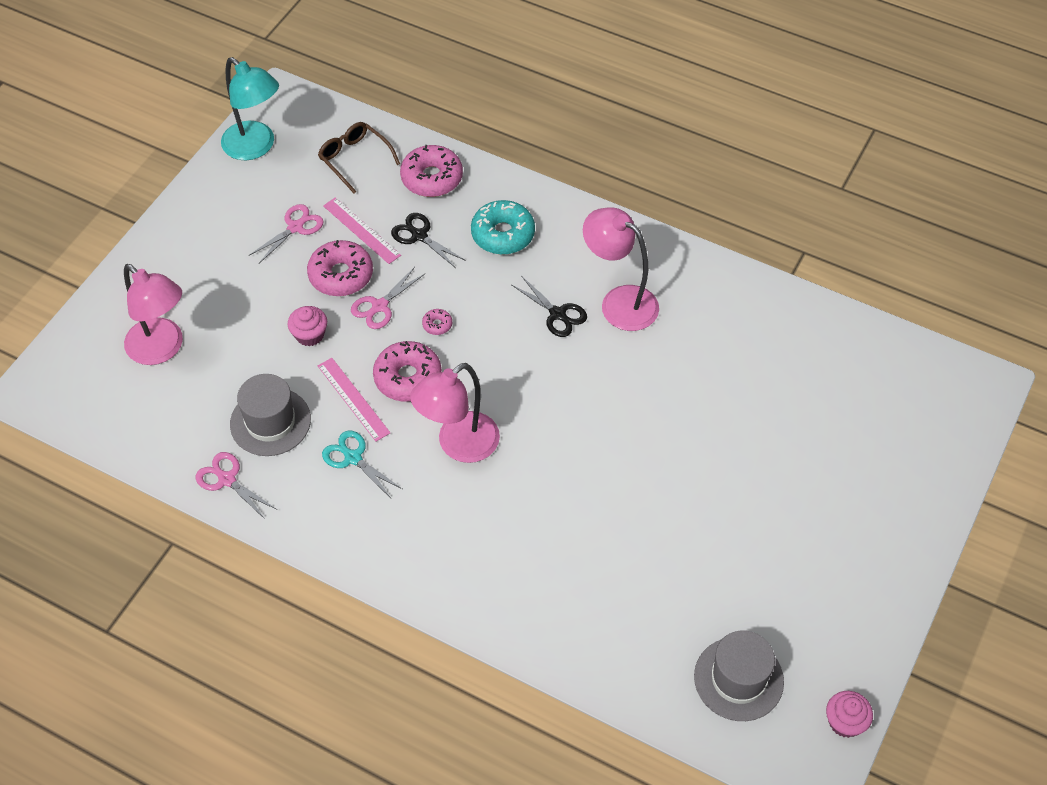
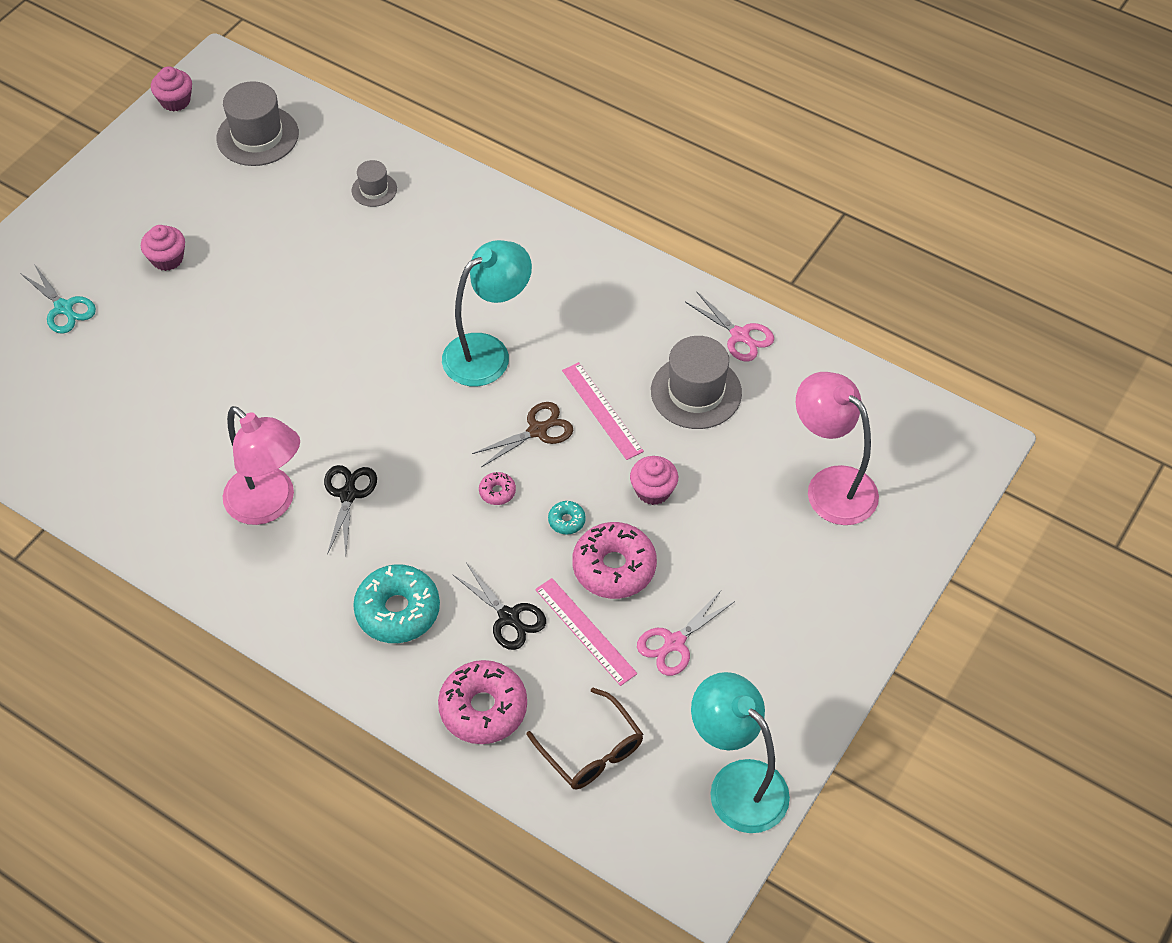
camera: 175 degrees left, 0 degrees up
(352, 457) = (604, 348): turquoise scissors -> turquoise scissors (64, 308)
(379, 306) = (566, 521): pink scissors -> turquoise donut
(408, 378) = (538, 430): pink donut -> brown scissors
(458, 445) = (488, 352): pink lamp -> turquoise lamp
(558, 314) = (348, 494): black scissors -> black scissors turned 45 degrees clockwise
(597, 617) = (374, 190): none -> grey hat
(781, 519) = (167, 259): none -> pink cupcake

